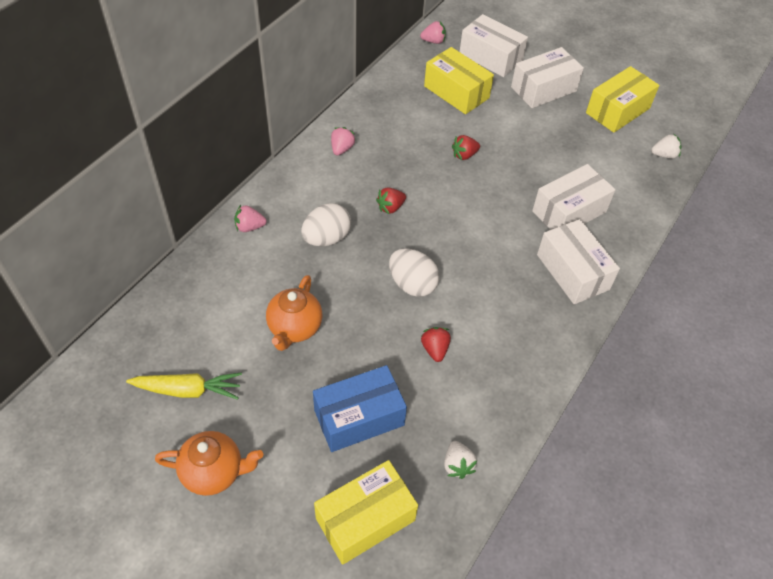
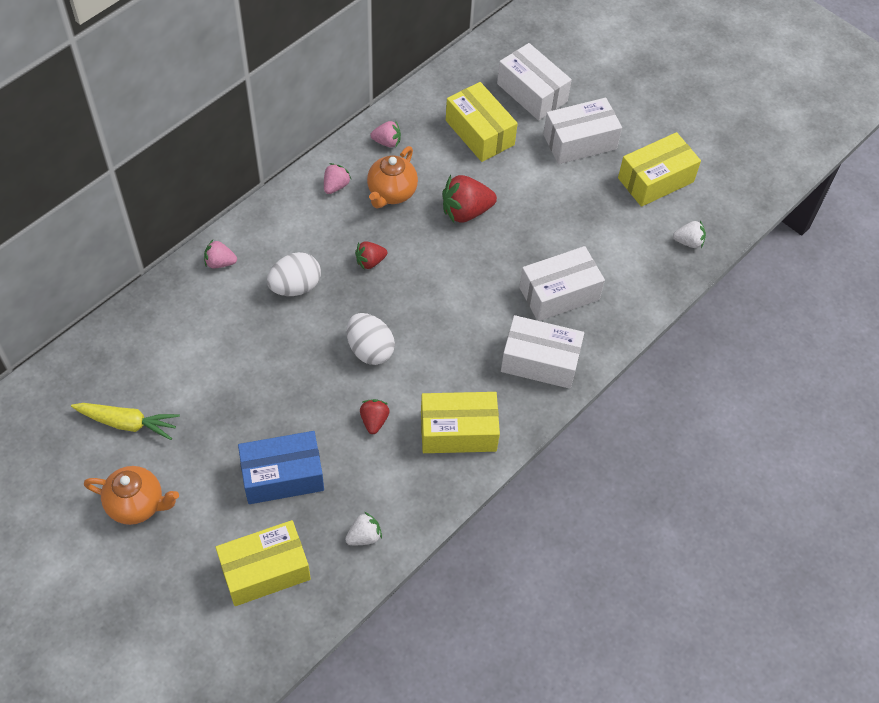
camera: 10 degrees right, 5 degrees up
(294, 328) = (241, 378): orange teapot -> orange teapot (391, 193)
(433, 41) = (472, 63): pink strawberry -> pink strawberry (387, 142)
(457, 465) = (364, 536): white strawberry -> white strawberry turned 120 degrees counterclockwise
(464, 155) = (466, 211): red strawberry -> red strawberry, size x1.74
(518, 346) = (458, 431): none -> yellow box
(572, 272) = (540, 361): white box -> white box turned 60 degrees counterclockwise

